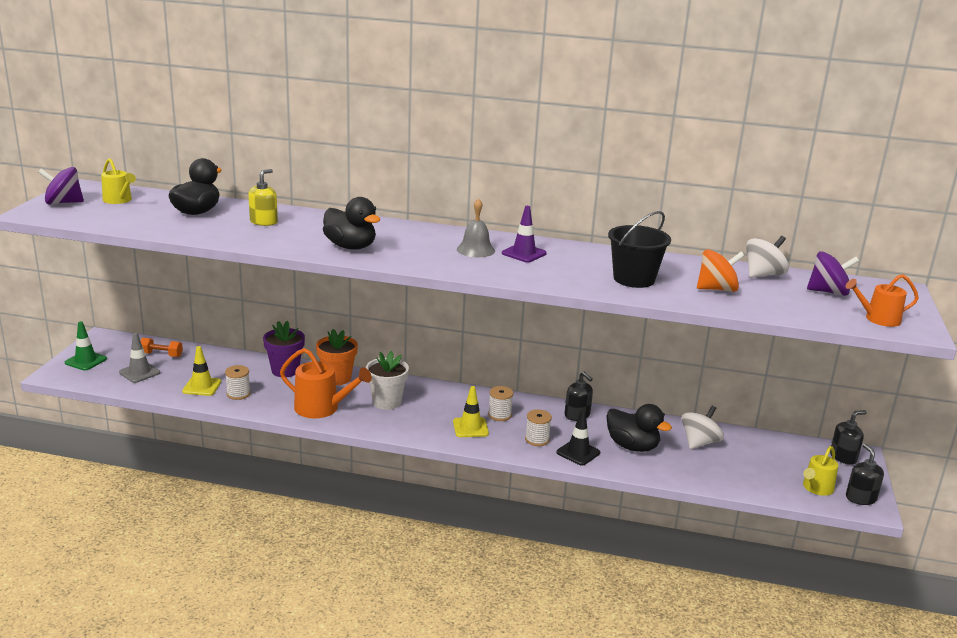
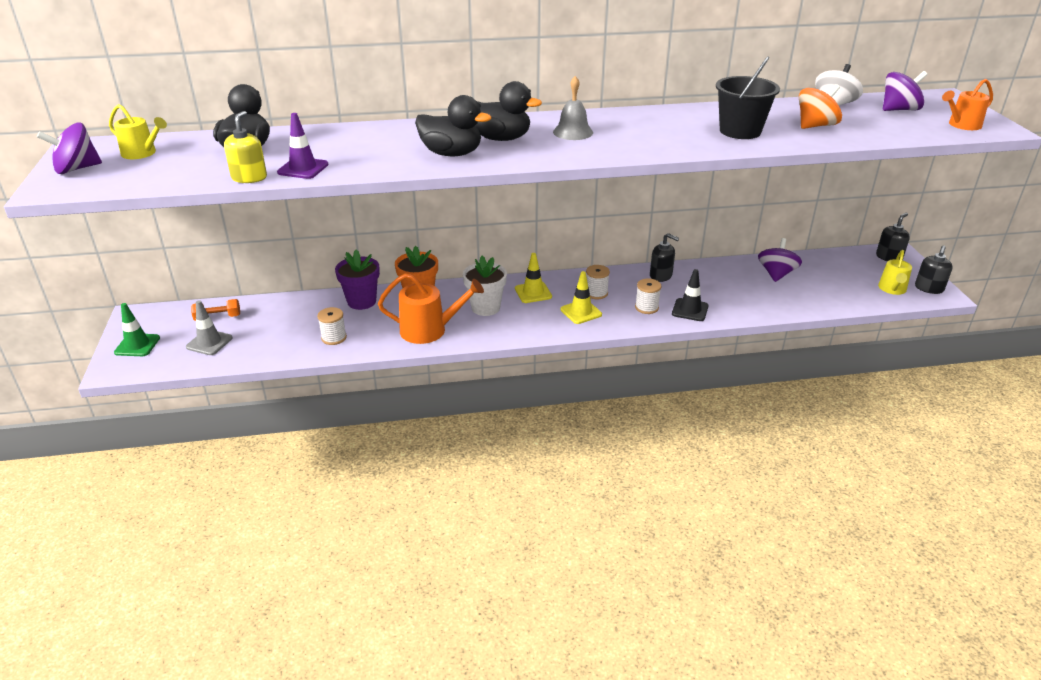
camera: 20 degrees left, 10 degrees up
(202, 386) = (289, 340): yellow traffic cone -> yellow traffic cone (533, 292)
(264, 222) = (332, 145): yellow soap dispenser -> yellow soap dispenser (249, 177)
(524, 253) = (619, 127): purple traffic cone -> purple traffic cone (303, 168)
(632, 446) = (728, 292): black duck -> black duck (501, 138)
(699, 442) = (776, 274): white spinning top -> purple spinning top
(860, 498) = (929, 288): black soap dispenser -> black soap dispenser turned 120 degrees counterclockwise

